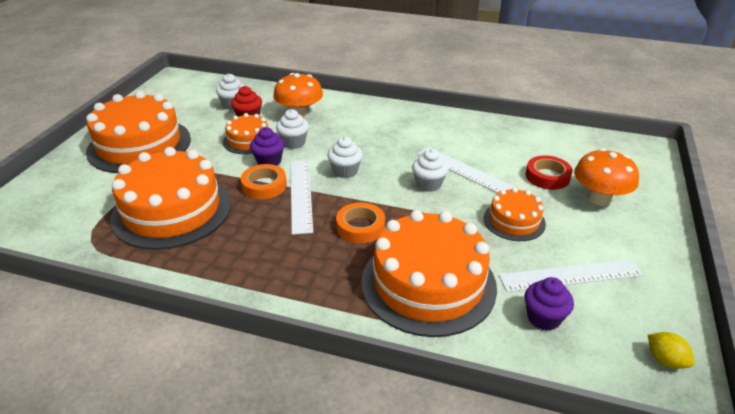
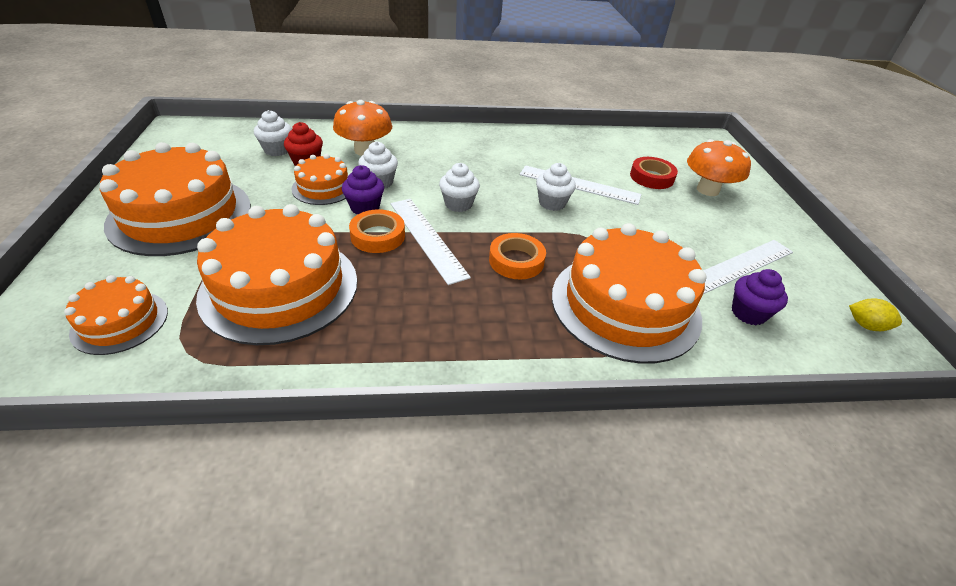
camera: 25 degrees left, 5 degrees up
(514, 221) = (655, 224): orange cake -> orange cake (120, 322)

